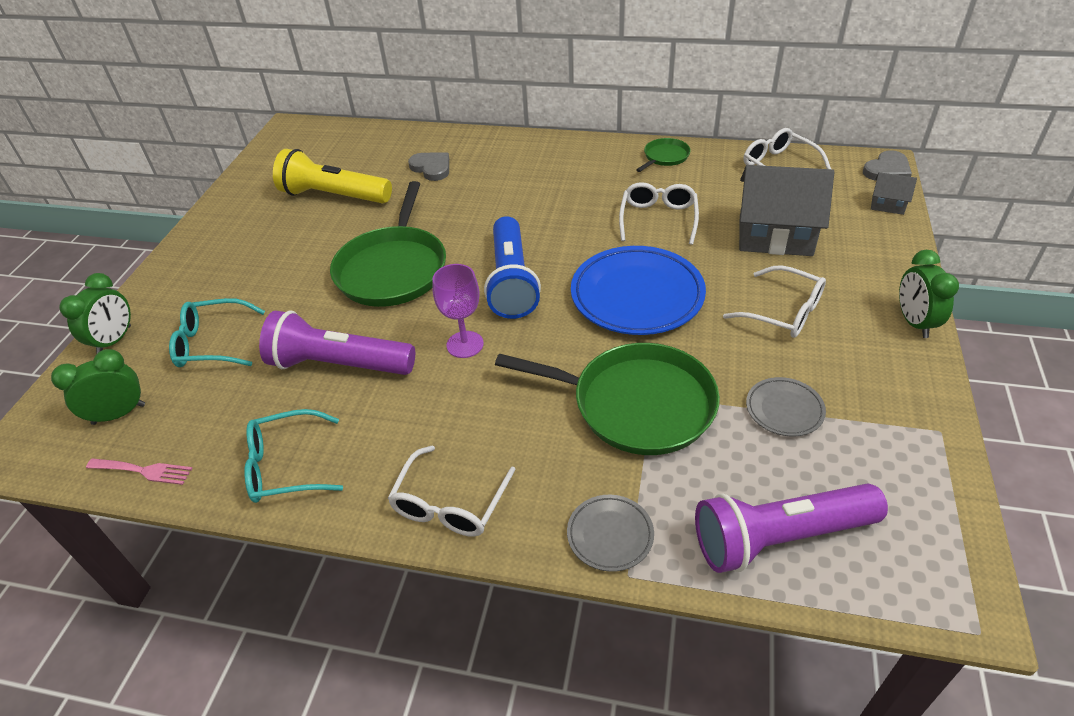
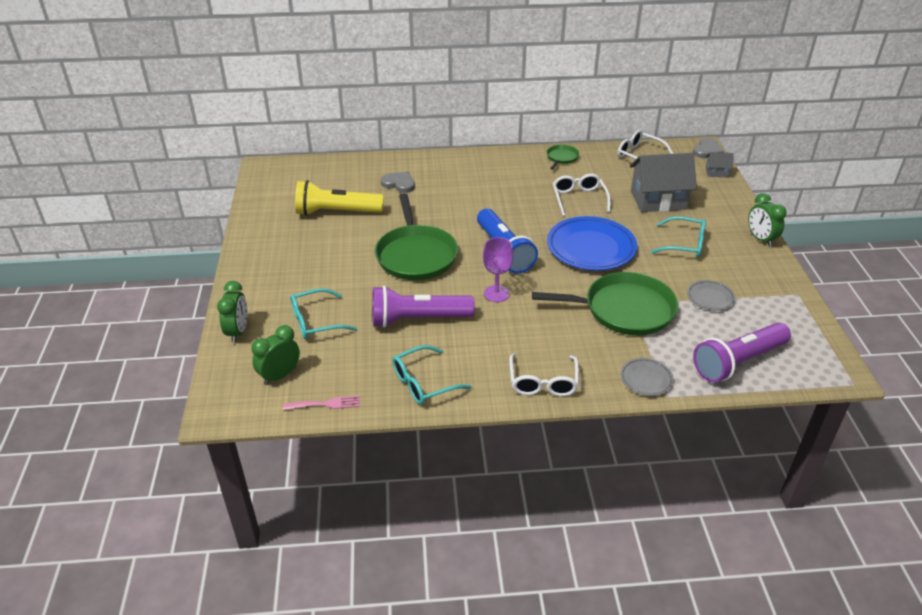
camera: 20 degrees left, 5 degrees down
(783, 312) = (684, 244): white glasses -> turquoise glasses

